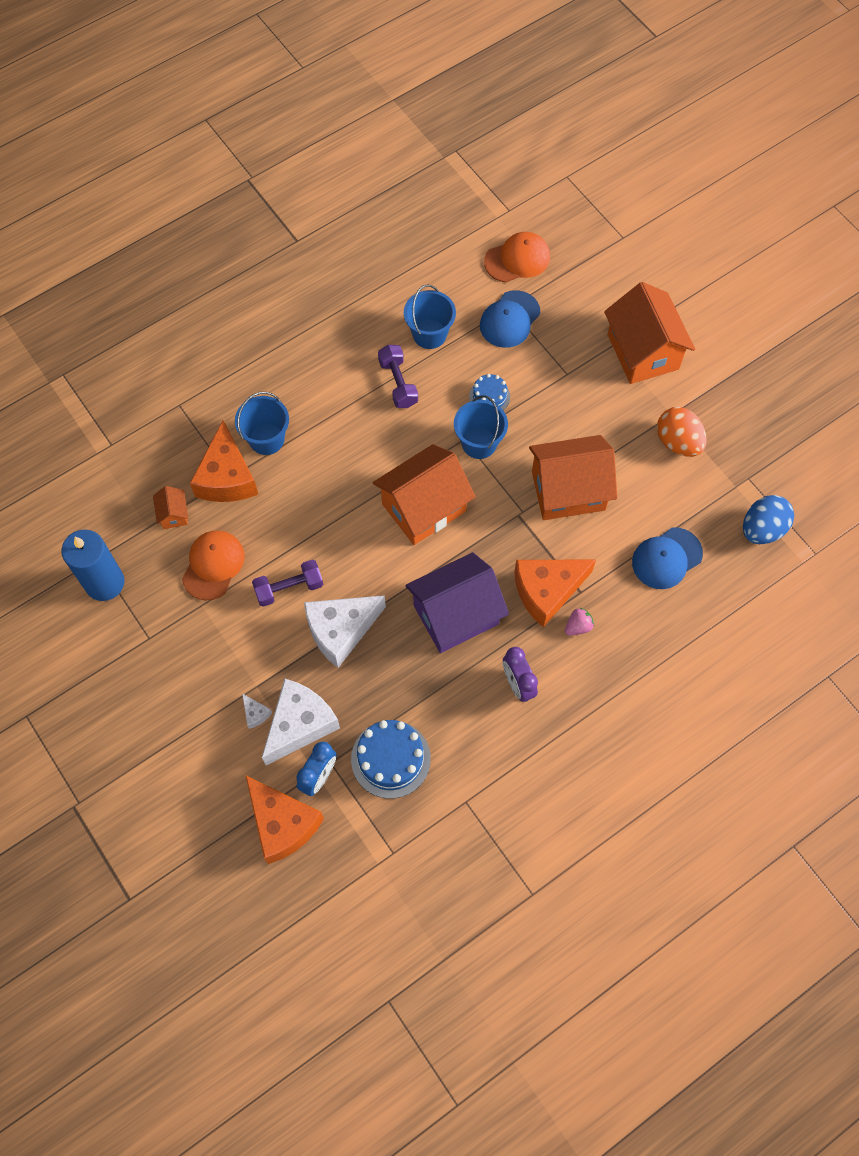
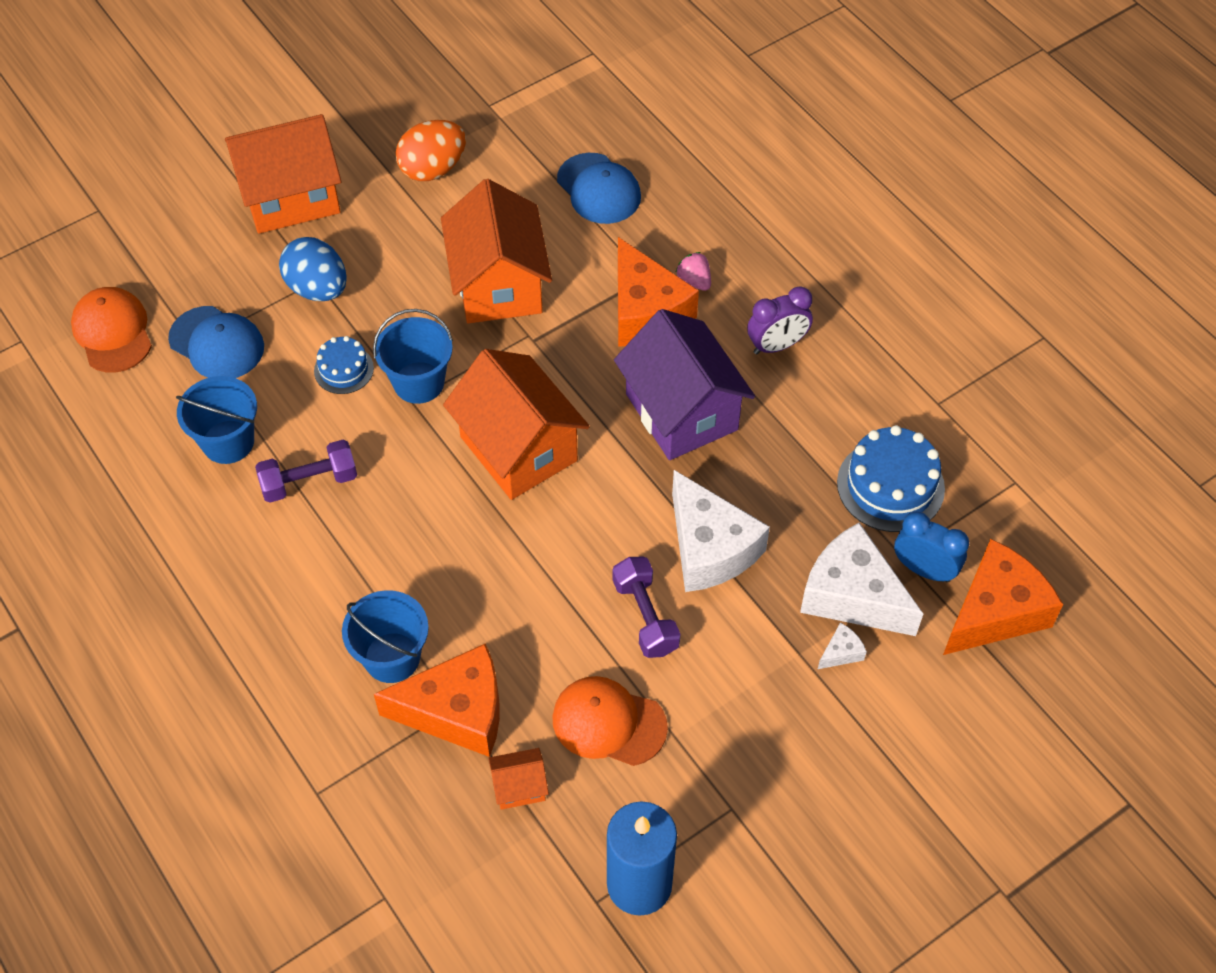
camera: 90 degrees left, 10 degrees down
(762, 529) = (560, 97): blue egg -> blue egg (318, 288)

